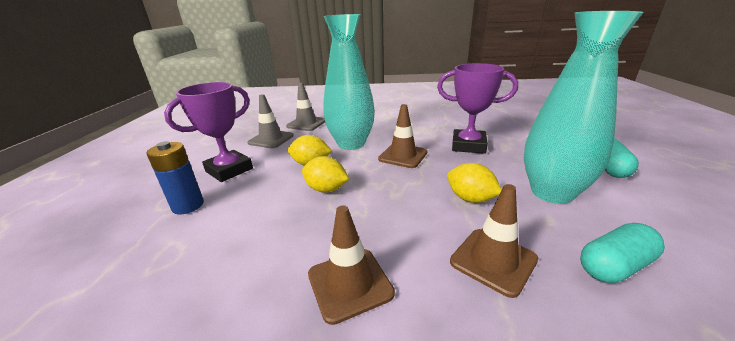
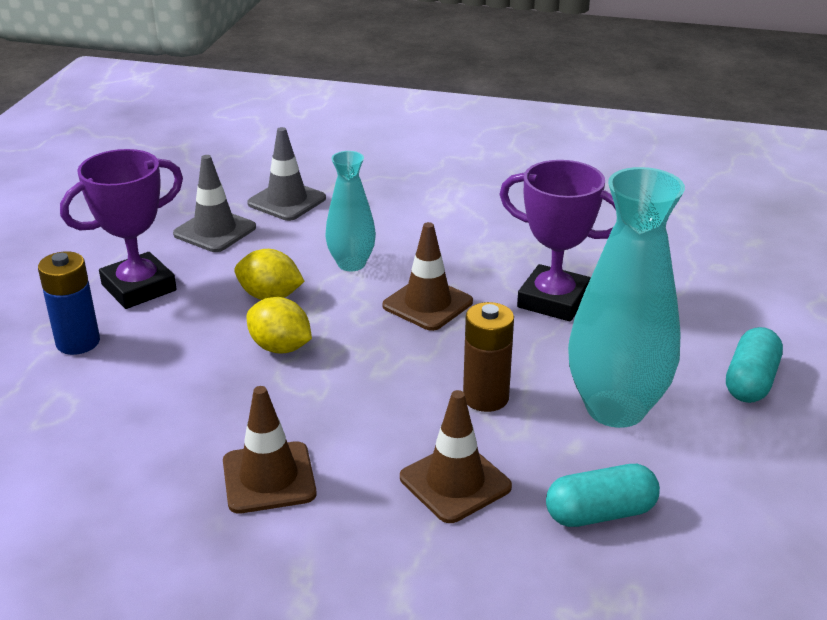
camera: 10 degrees right, 5 degrees up
(351, 144) = (351, 264): turquoise vase -> turquoise vase, size x0.56
(470, 199) = (485, 397): yellow lemon -> brown battery

